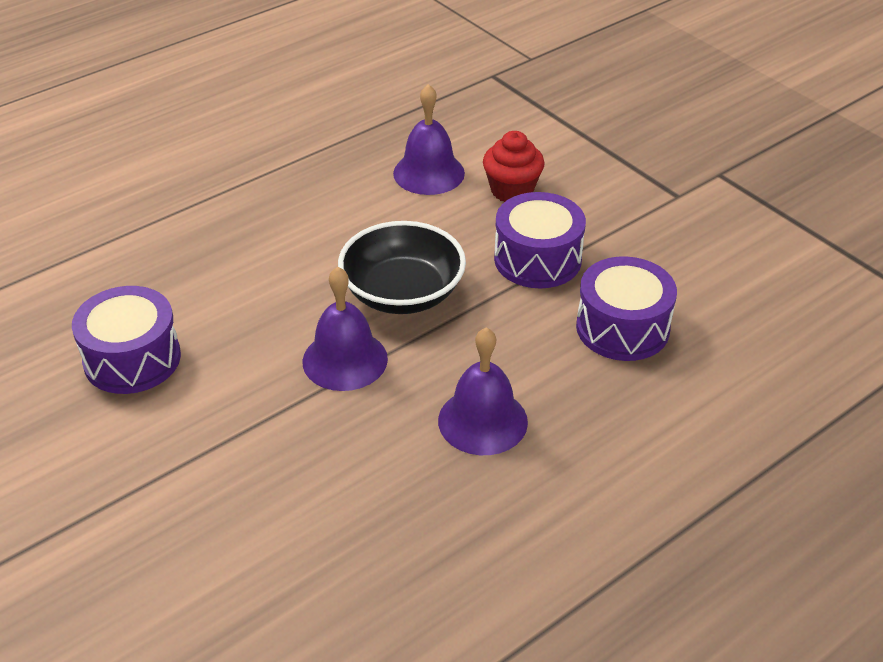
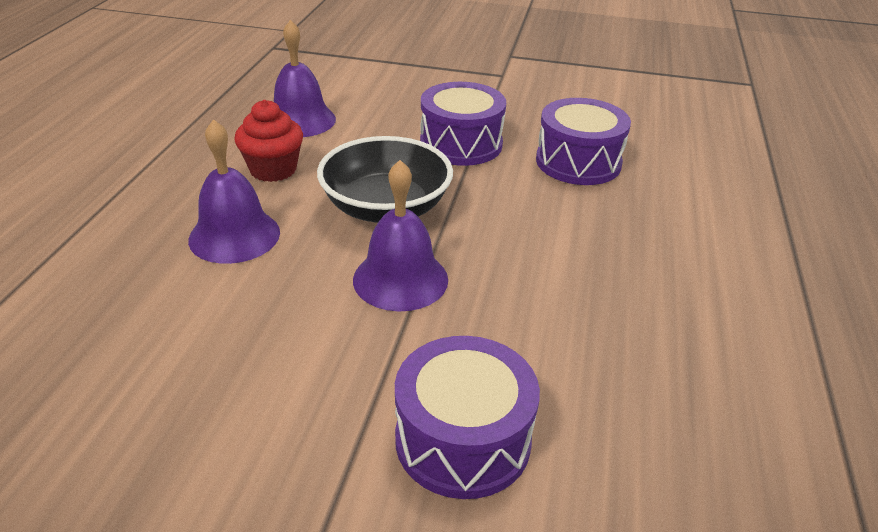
camera: 40 degrees left, 5 degrees down
(132, 359) = (170, 387): purple drum -> purple drum (463, 440)
(482, 421) = (572, 268): purple bell -> purple bell (234, 235)
(512, 190) = (383, 109): red cupcake -> red cupcake (273, 170)

